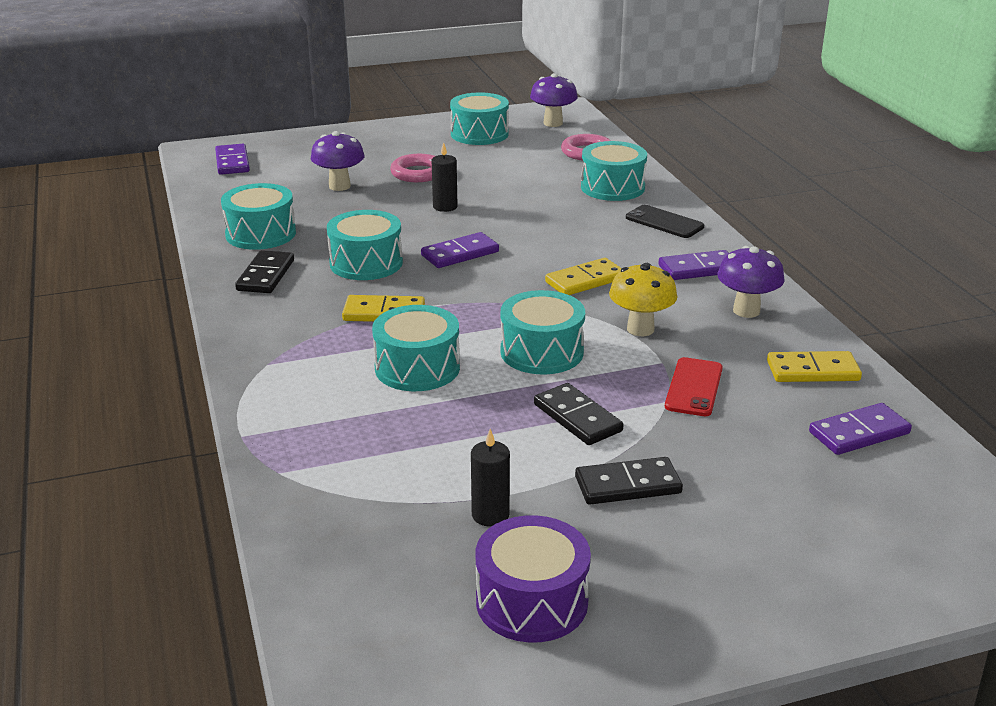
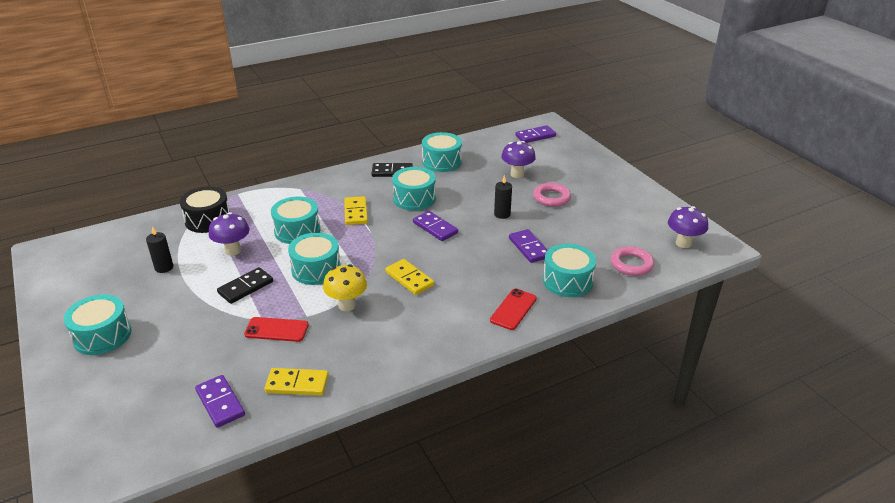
camera: 80 degrees right, 5 degrees up
(331, 469) = (208, 220): none -> black drum
(479, 134) = (637, 213): turquoise drum -> turquoise drum (102, 336)
(531, 601) = (98, 285): purple drum -> none
(628, 485) = (180, 308): black domino -> none
(664, 222) = (513, 309): black phone -> red phone
(698, 269) = (438, 328): purple domino -> purple domino (529, 248)
(746, 311) = (378, 352): purple mushroom -> purple mushroom (233, 250)
(812, 371) = (297, 384): yellow domino -> yellow domino turned 75 degrees counterclockwise

